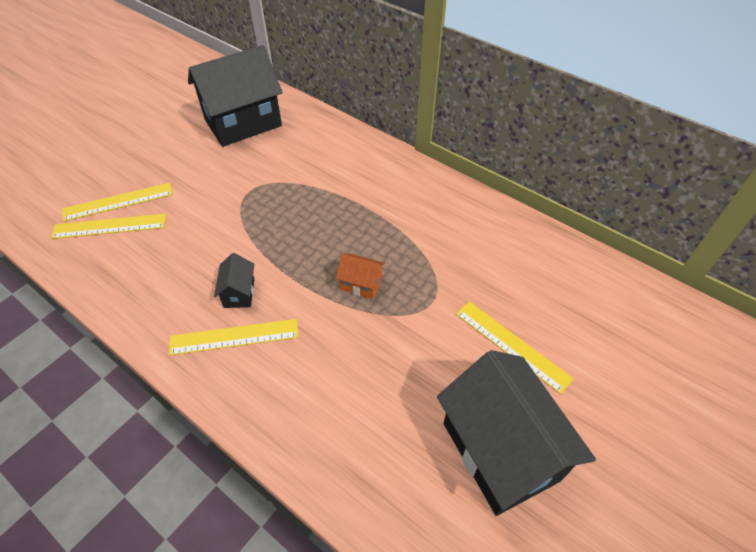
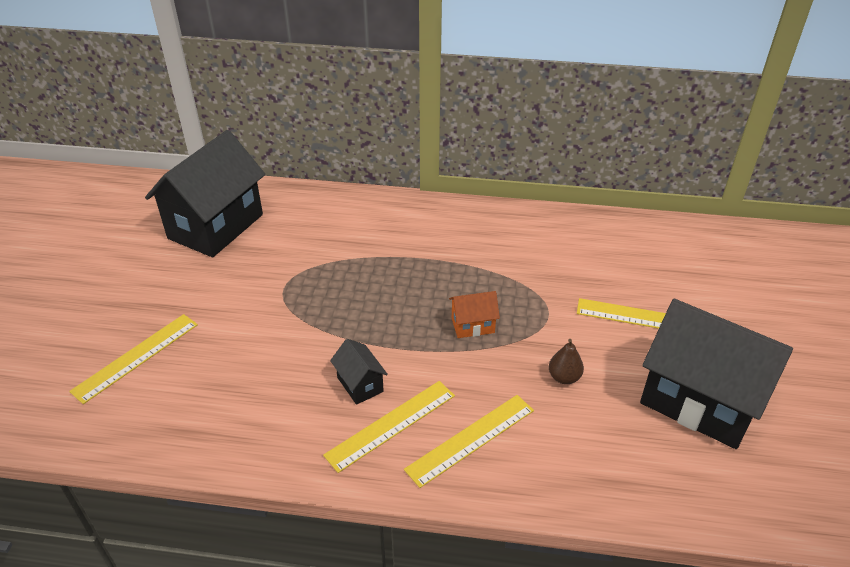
camera: 30 degrees left, 10 degrees down
(109, 226) = (149, 385): yellow ruler -> yellow ruler (471, 439)
(397, 366) = (564, 377): none -> brown pear

